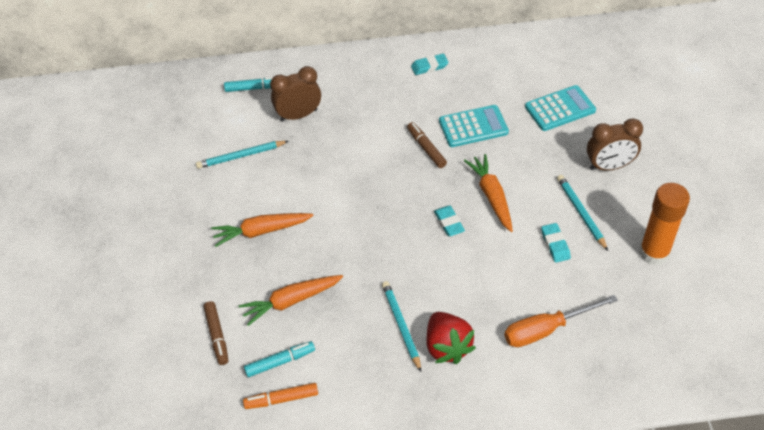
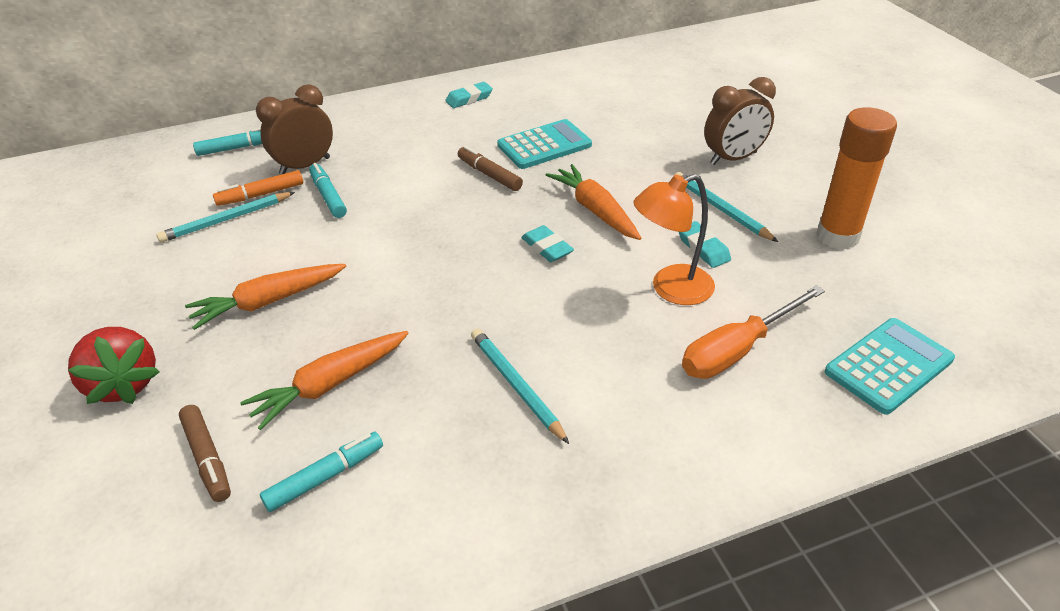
camera: 15 degrees left, 10 degrees down
(281, 399) = (337, 537): orange marker -> orange marker (261, 195)
(311, 147) = (328, 196): none -> turquoise marker
(447, 347) = (597, 401): red strawberry -> red strawberry (124, 384)
(521, 274) = (671, 289): none -> orange lamp
(560, 109) = (646, 115): turquoise calculator -> turquoise calculator (888, 366)

